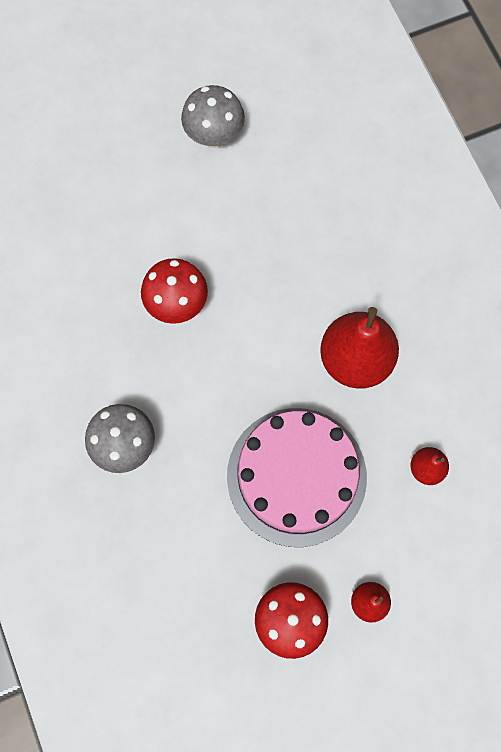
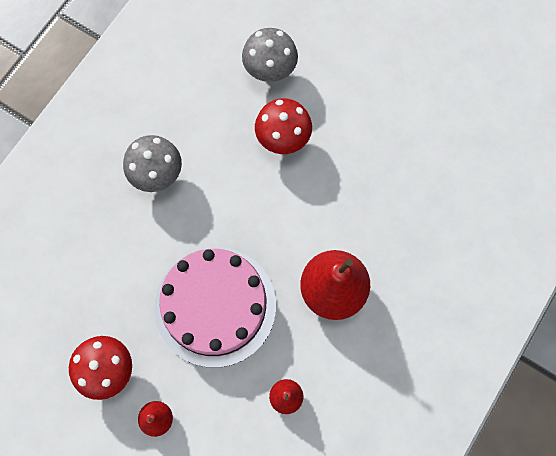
camera: 55 degrees right, 0 degrees up
(214, 136) = (429, 77): grey mushroom -> grey mushroom (270, 71)

